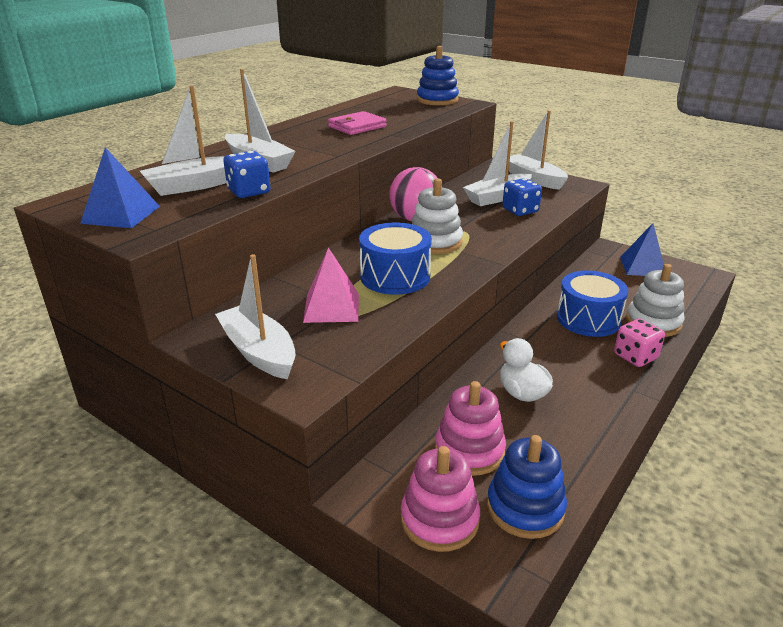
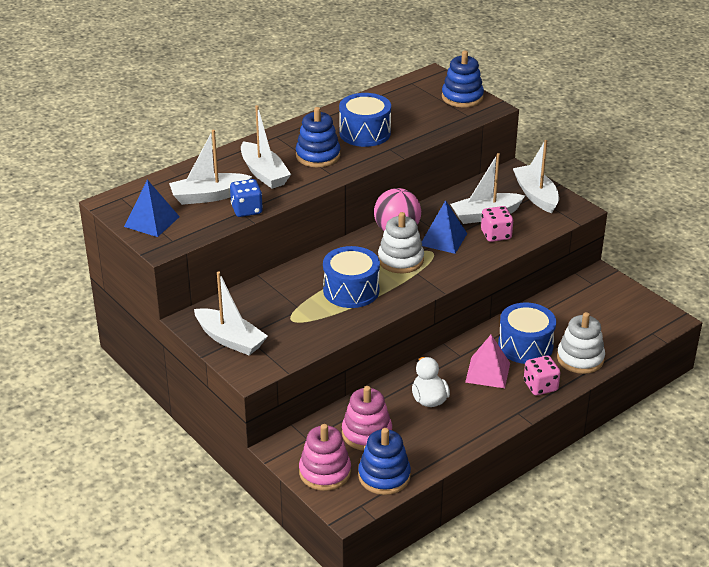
camera: 15 degrees right, 5 degrees up
(259, 352) = (230, 339): white boat -> white boat turned 150 degrees clockwise
(315, 145) = (318, 156): none -> blue stacking toy
(331, 307) = (292, 311): pink pyramid -> pink pyramid (488, 372)
(357, 127) = (365, 133): pink wallet -> blue drum
(520, 210) = (496, 235): blue dice -> pink dice
(643, 266) = (616, 300): blue pyramid -> blue pyramid (443, 239)

